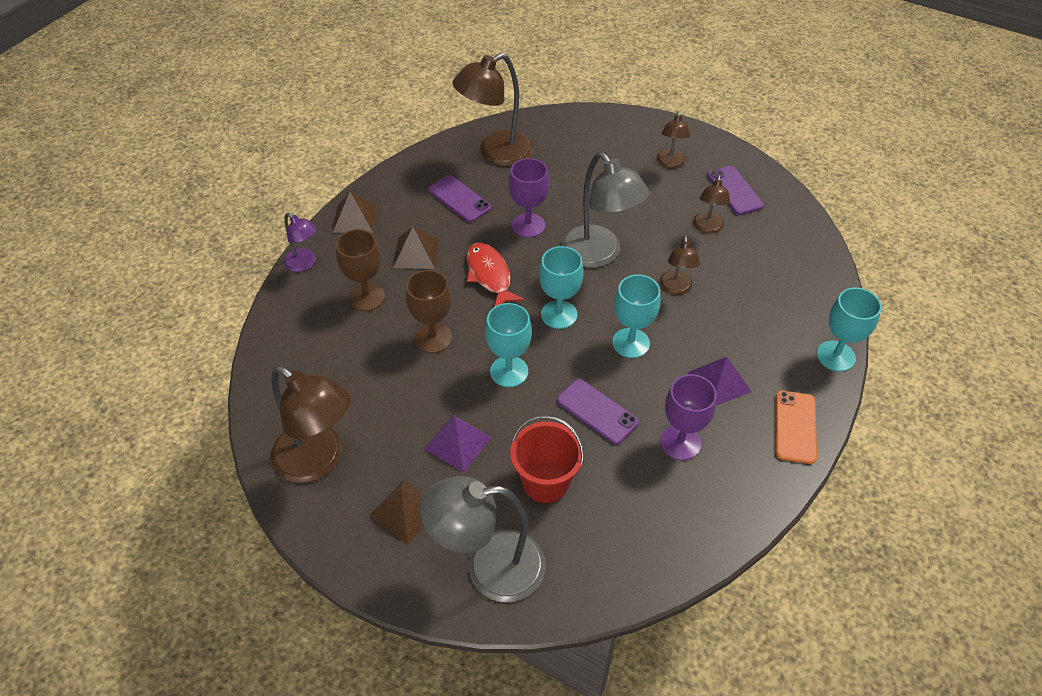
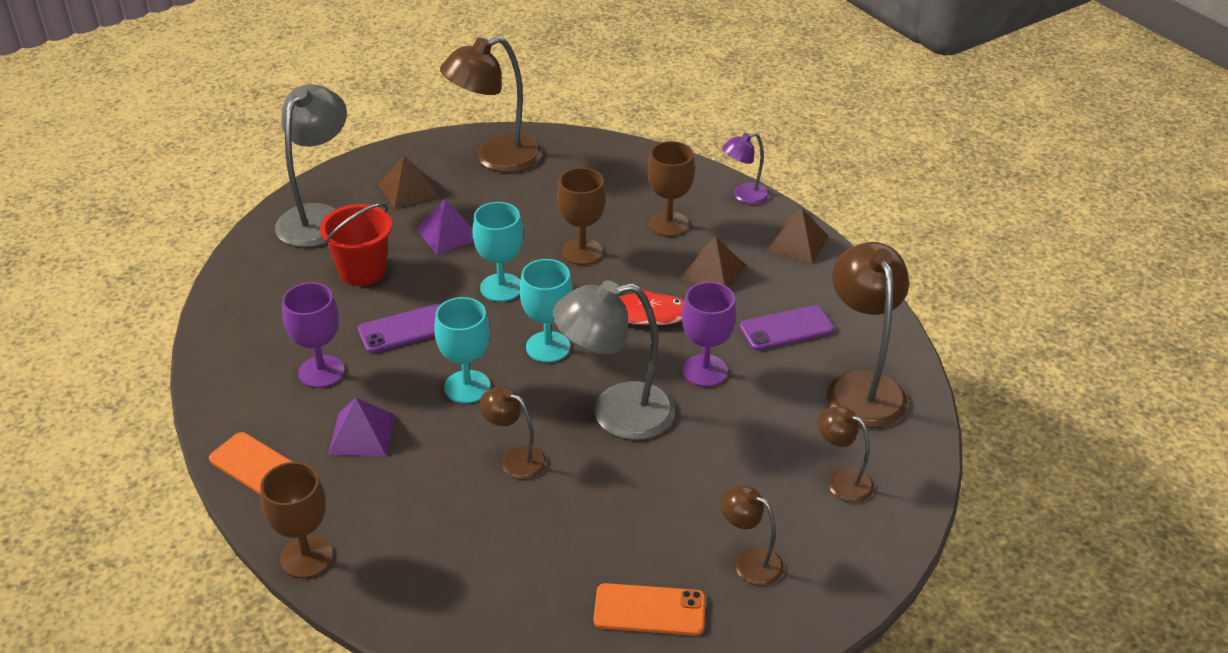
camera: 115 degrees right, 10 degrees down
(707, 228) = (595, 540): brown lamp -> brown lamp (841, 481)
(734, 190) = (649, 610): purple phone -> orange phone
(835, 356) = (306, 557): turquoise goblet -> brown goblet

